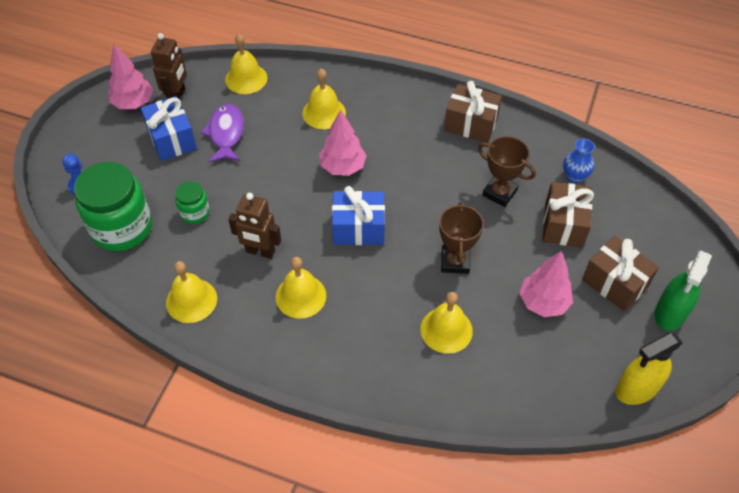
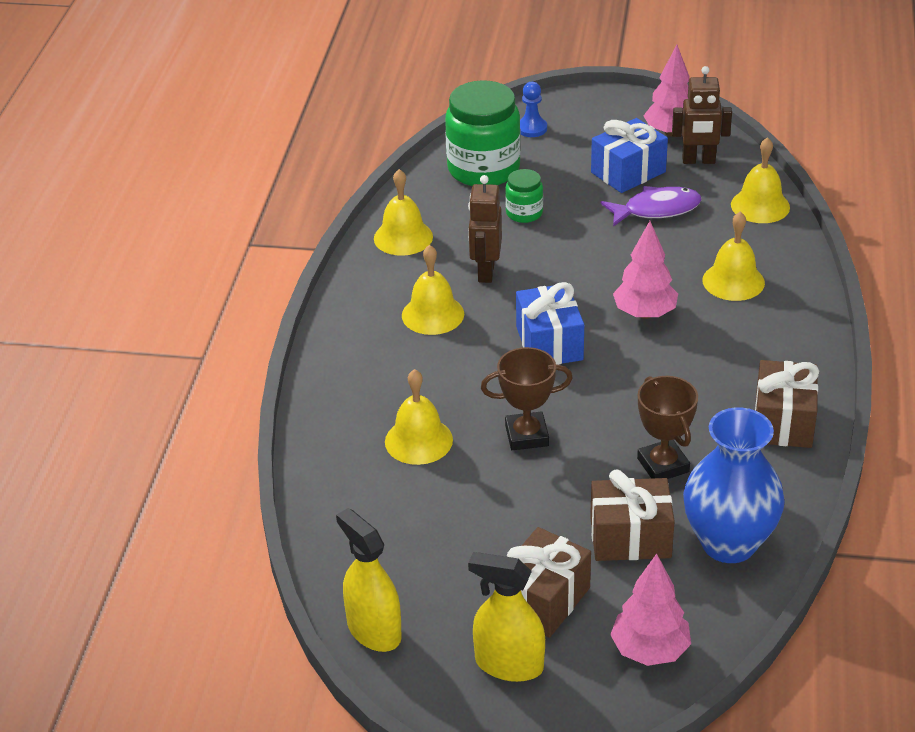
camera: 80 degrees right, 15 degrees down
(499, 193) = (663, 465): brown trophy -> brown trophy turned 45 degrees counterclockwise
(543, 302) = (486, 527): pink tree -> pink tree (649, 651)
(574, 177) = (728, 543): blue vase -> blue vase, size x2.06
(670, 313) = (509, 664): green spray bottle -> yellow spray bottle

